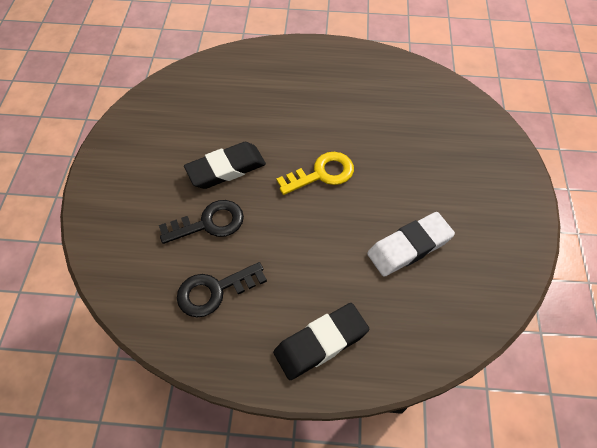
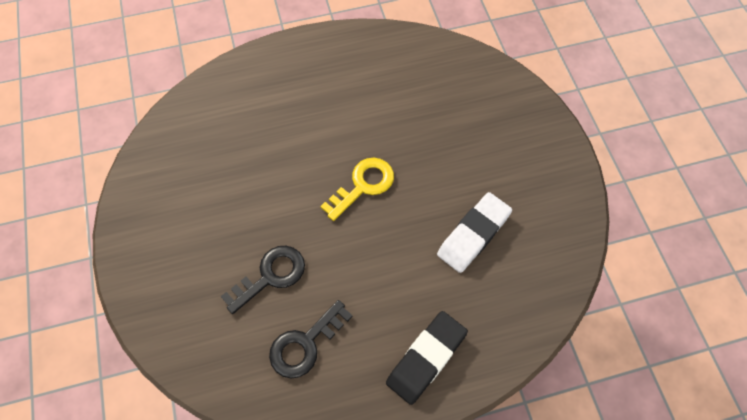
camera: 20 degrees left, 5 degrees up
(226, 169) = (263, 211): black eraser -> none

